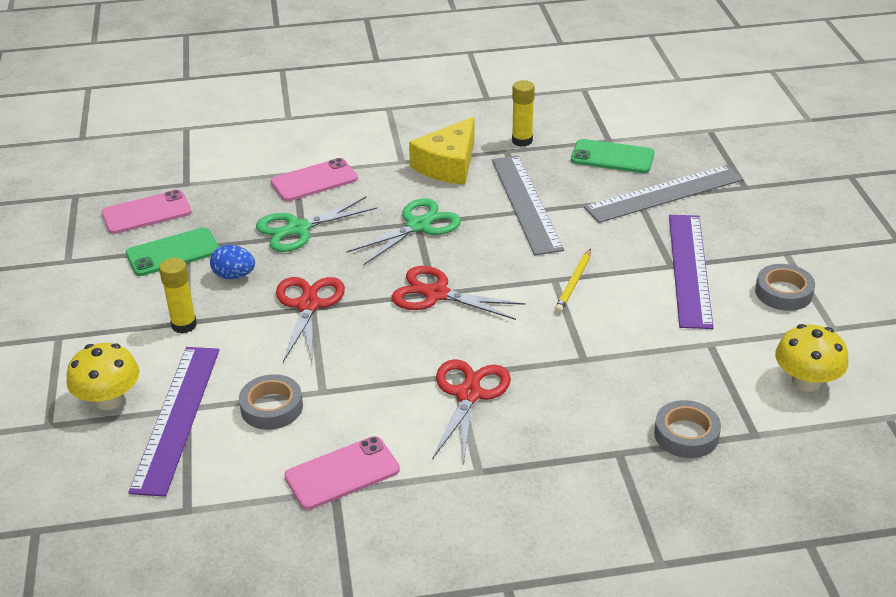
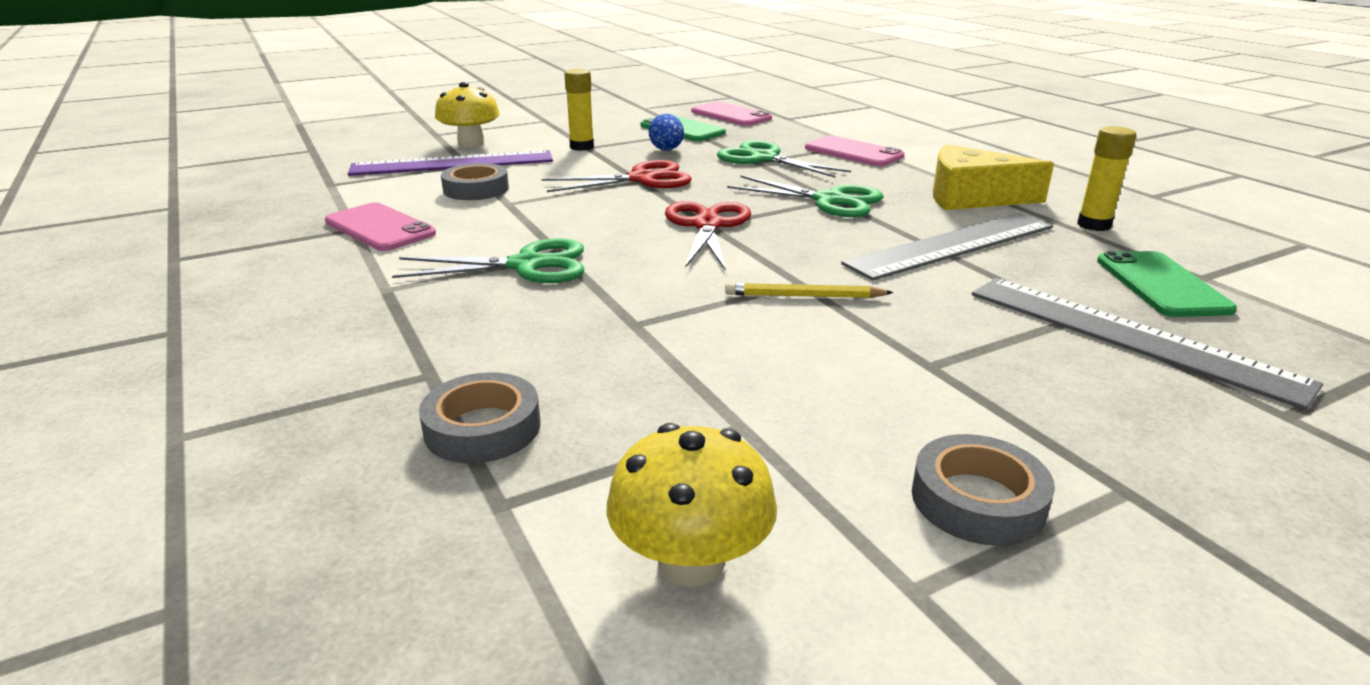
camera: 70 degrees right, 10 degrees down
(469, 394) = (527, 265): red scissors -> green scissors
(690, 269) = (938, 383): purple ruler -> none

